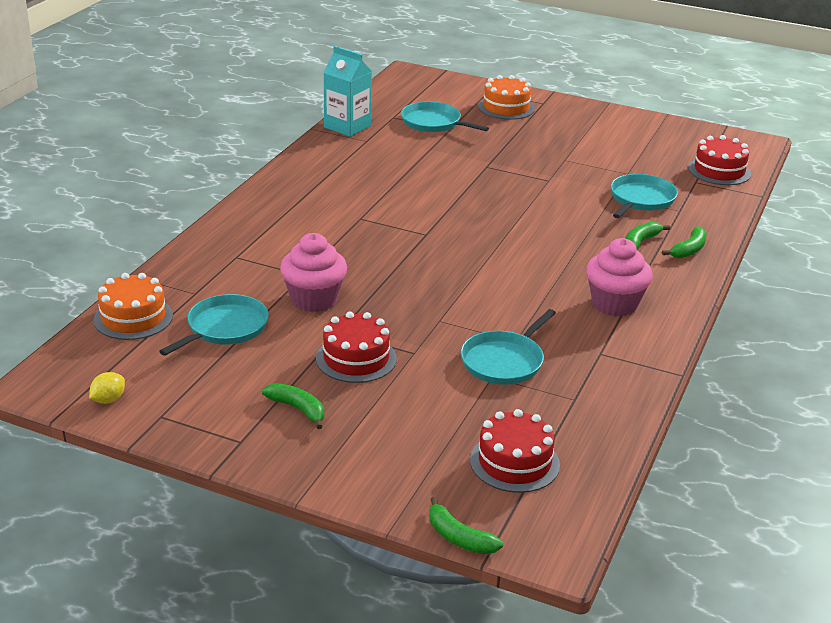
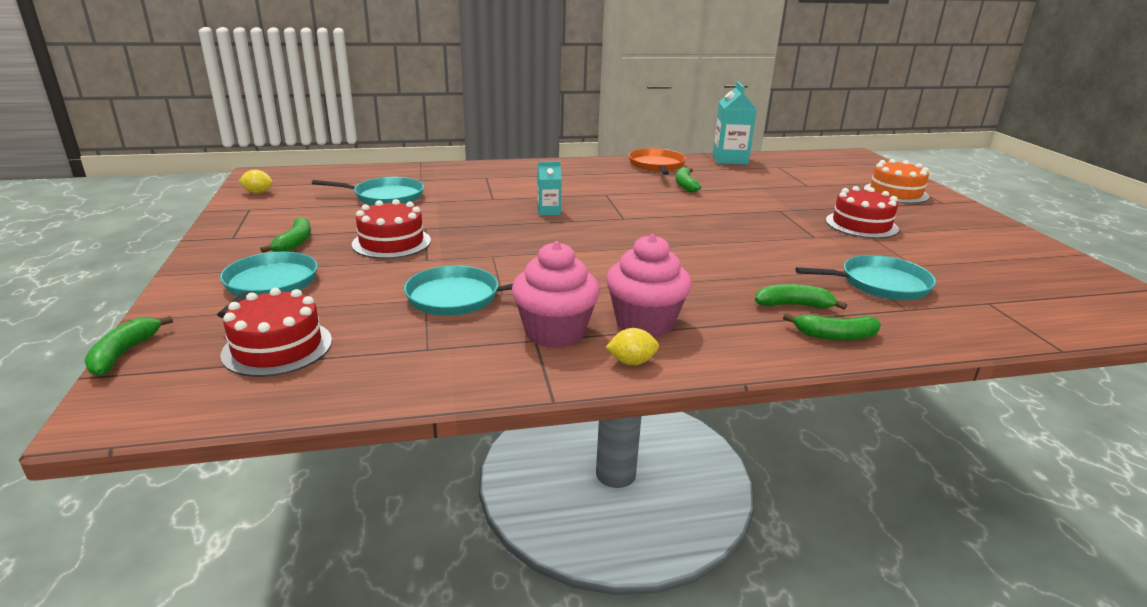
camera: 55 degrees right, 5 degrees down
(133, 317) = (368, 174): orange cake -> none
(314, 299) = (461, 210): pink cupcake -> pink cupcake (555, 332)
(318, 164) = (656, 166): none -> orange pan
(370, 260) = (548, 211): none -> turquoise carton
(385, 175) = (685, 185): none -> green banana
(433, 123) = (802, 179): turquoise pan -> turquoise pan (269, 285)
(660, 330) = (631, 362): none -> yellow lemon
(719, 171) = (1048, 309): red cake -> red cake (861, 225)

